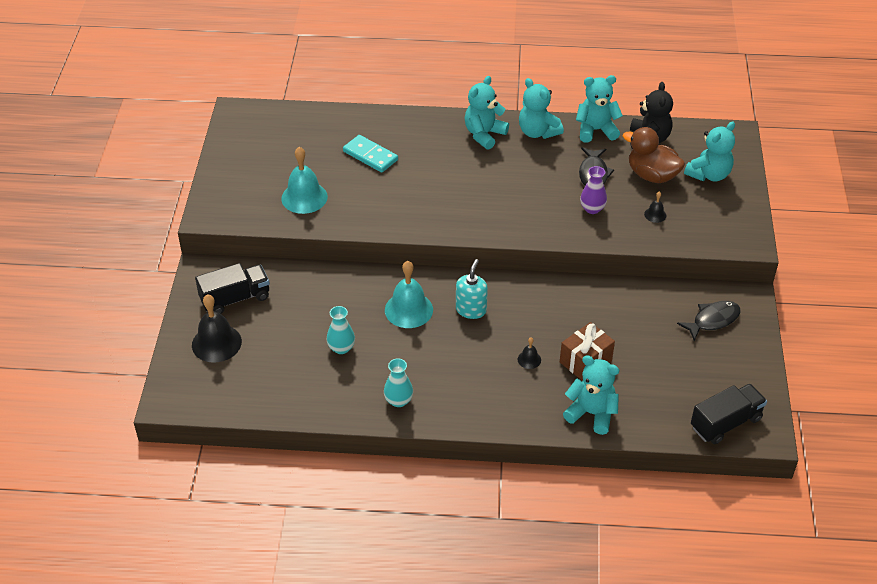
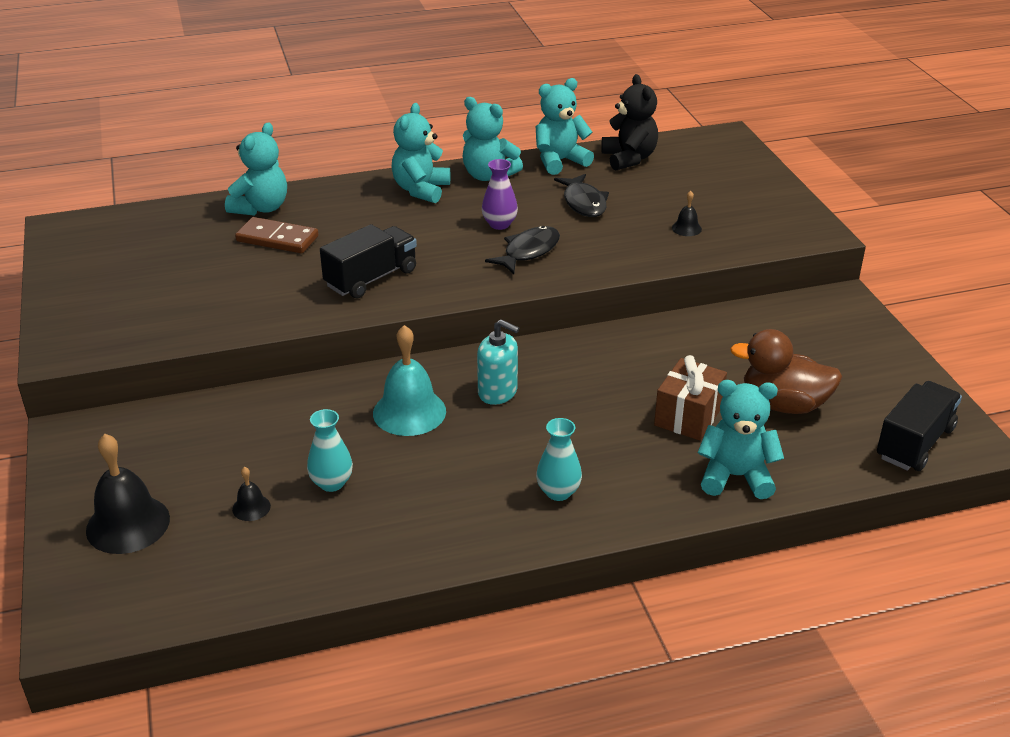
camera: 20 degrees left, 10 degrees down
(235, 298) = (137, 458): black truck -> black truck (371, 278)
(304, 197) = (202, 302): turquoise bell -> none
(370, 156) = (277, 239): turquoise domino -> brown domino
(398, 400) = (452, 530): turquoise vase -> turquoise vase (558, 492)
(471, 310) = (498, 392): turquoise soap dispenser -> turquoise soap dispenser turned 120 degrees clockwise
(529, 359) = (611, 432): black bell -> black bell (251, 507)
(592, 209) = (605, 237): purple vase -> purple vase (499, 224)
(652, 175) = (656, 191): brown duck -> brown duck (783, 404)
(709, 174) = (723, 178): turquoise teddy bear -> turquoise teddy bear (261, 208)
(713, 320) = (817, 333): black fish -> black fish (528, 251)

